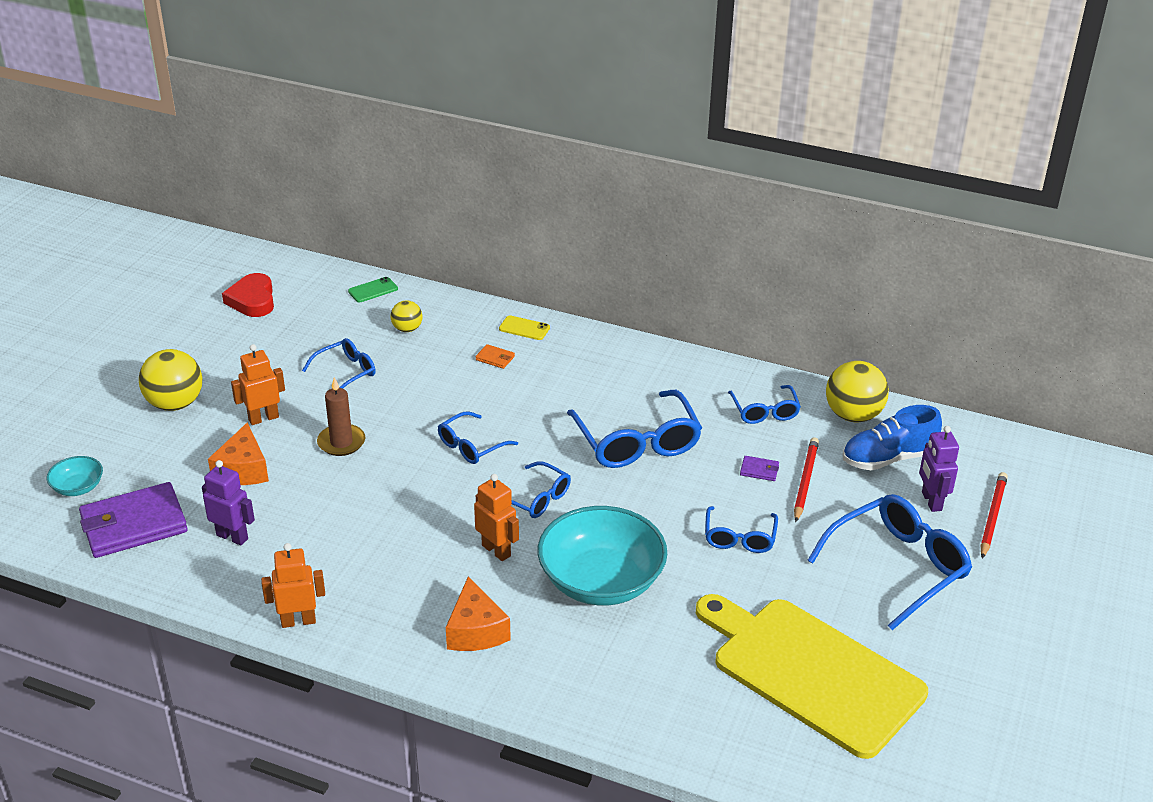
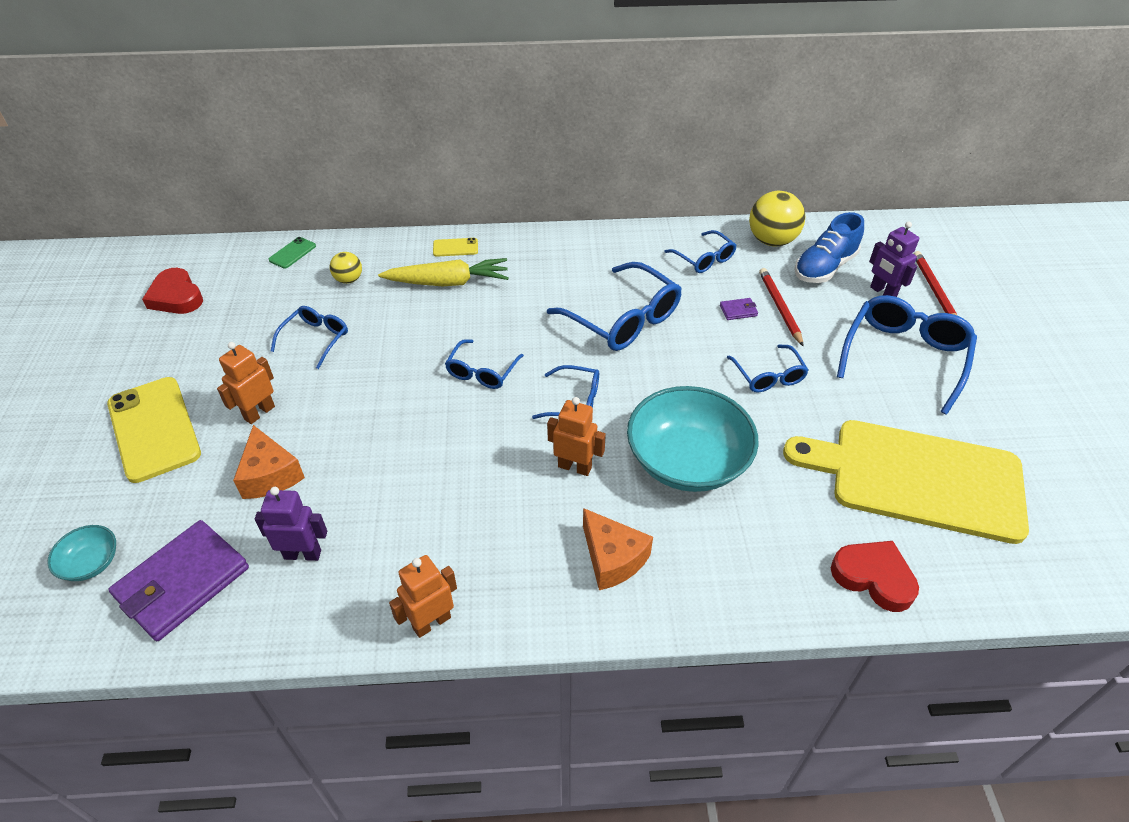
camera: 25 degrees left, 10 degrees up
(175, 404) = (153, 429): yellow ball -> yellow phone
(341, 442) = (355, 411): brown candle -> none
(495, 358) = (448, 282): orange wallet -> yellow carrot
(696, 730) = (873, 577): none -> red heart

